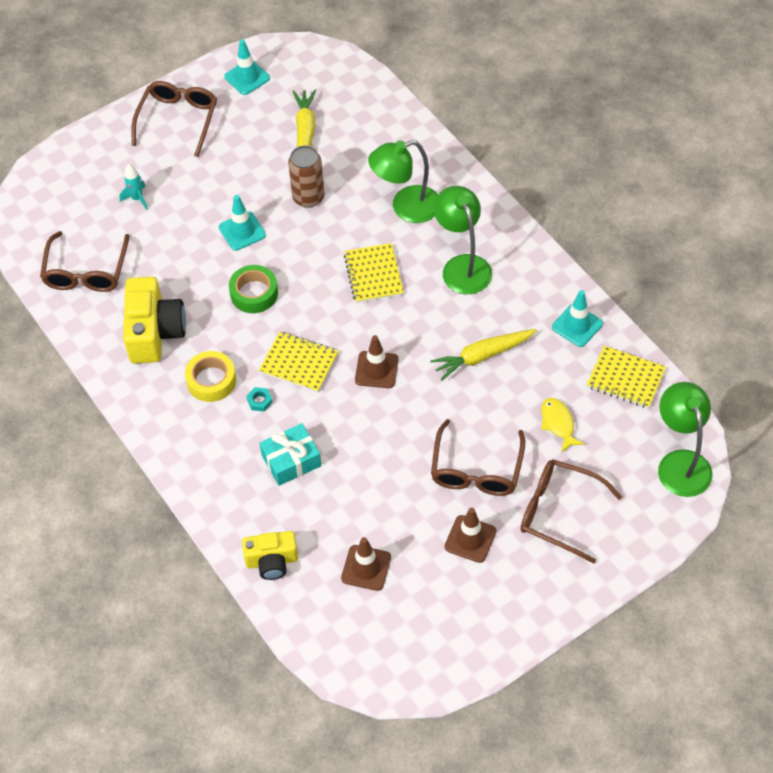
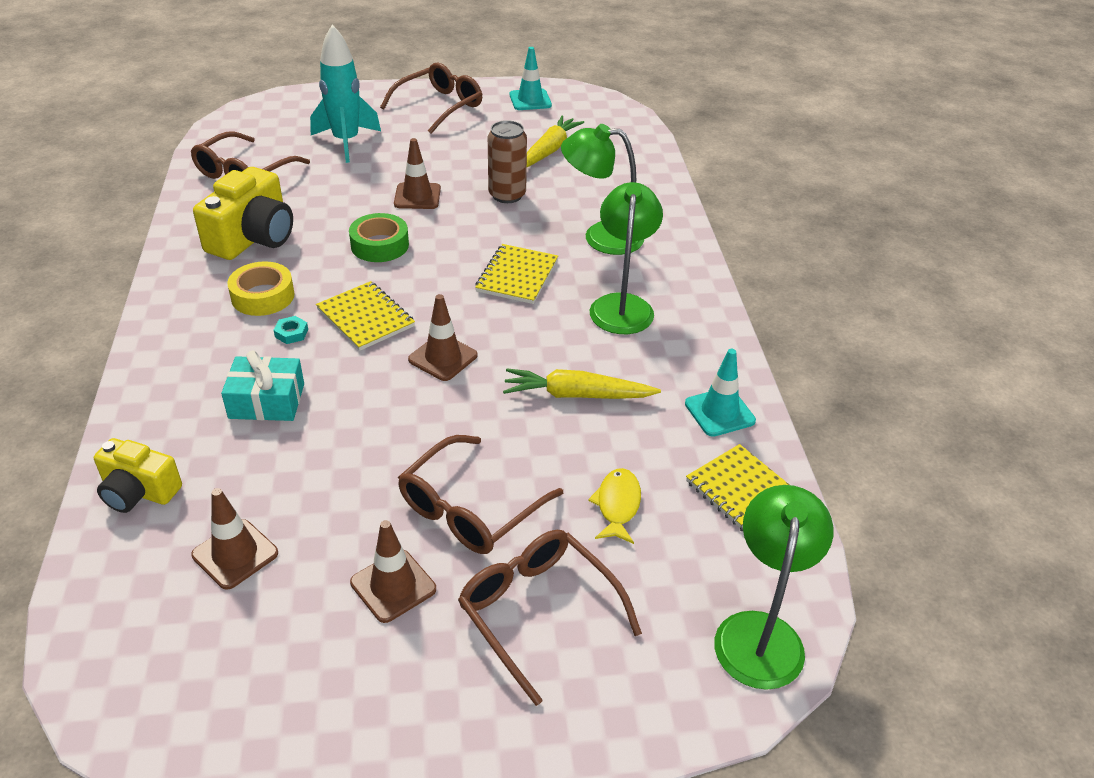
camera: 25 degrees right, 15 degrees down
(137, 198) = (346, 142): turquoise rocket -> turquoise rocket, size x2.06
(242, 231) = (417, 196): turquoise traffic cone -> brown traffic cone

